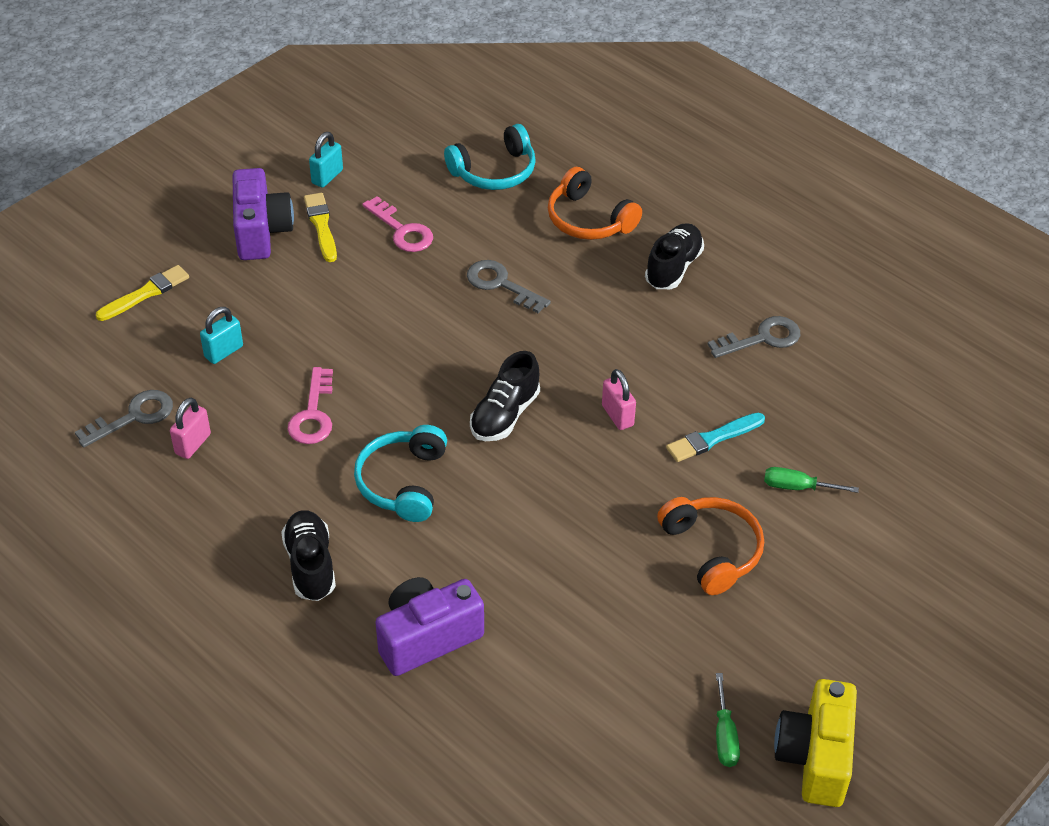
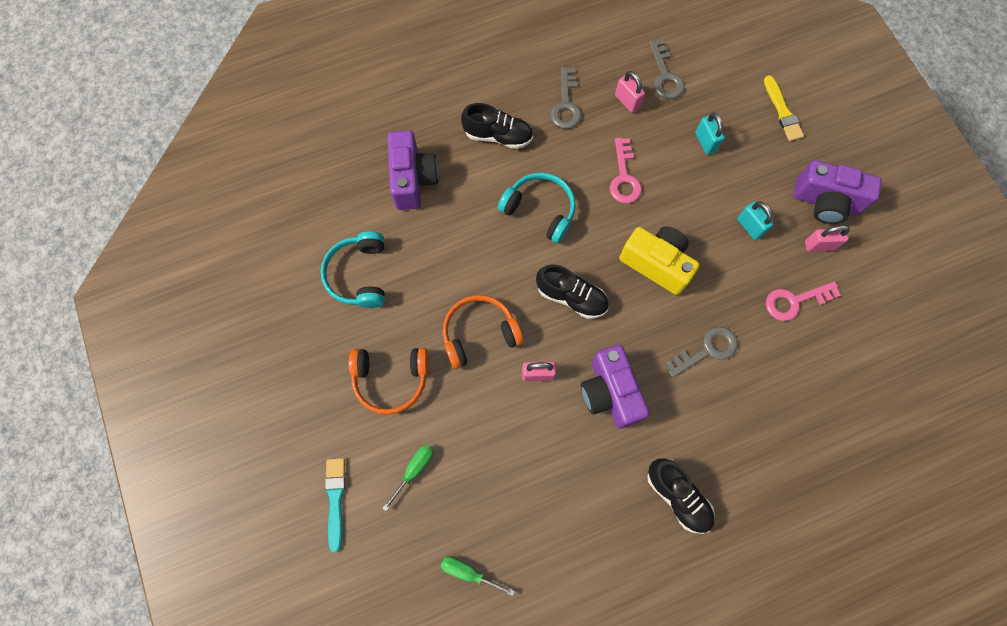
camera: 115 degrees right, 25 degrees up
(313, 414) = (624, 177): pink key -> pink key turned 120 degrees counterclockwise
(321, 225) = (819, 245): yellow brush -> pink padlock
(327, 177) = (878, 269): turquoise padlock -> turquoise padlock (749, 227)
(494, 171) = (847, 402): turquoise headphones -> turquoise headphones (359, 275)
(505, 415) = (571, 297): black shoe -> black shoe turned 150 degrees clockwise
(588, 219) = (760, 453): orange headphones -> orange headphones (479, 333)
(599, 349) = (609, 392): none -> purple camera
(713, 438) = (486, 432): turquoise brush -> turquoise brush (335, 499)
(724, 735) = (256, 315): green screwdriver -> green screwdriver (468, 572)
(762, 338) = (569, 527): grey key -> grey key (566, 104)
(815, 757) = (212, 360): yellow camera -> yellow camera (656, 264)

